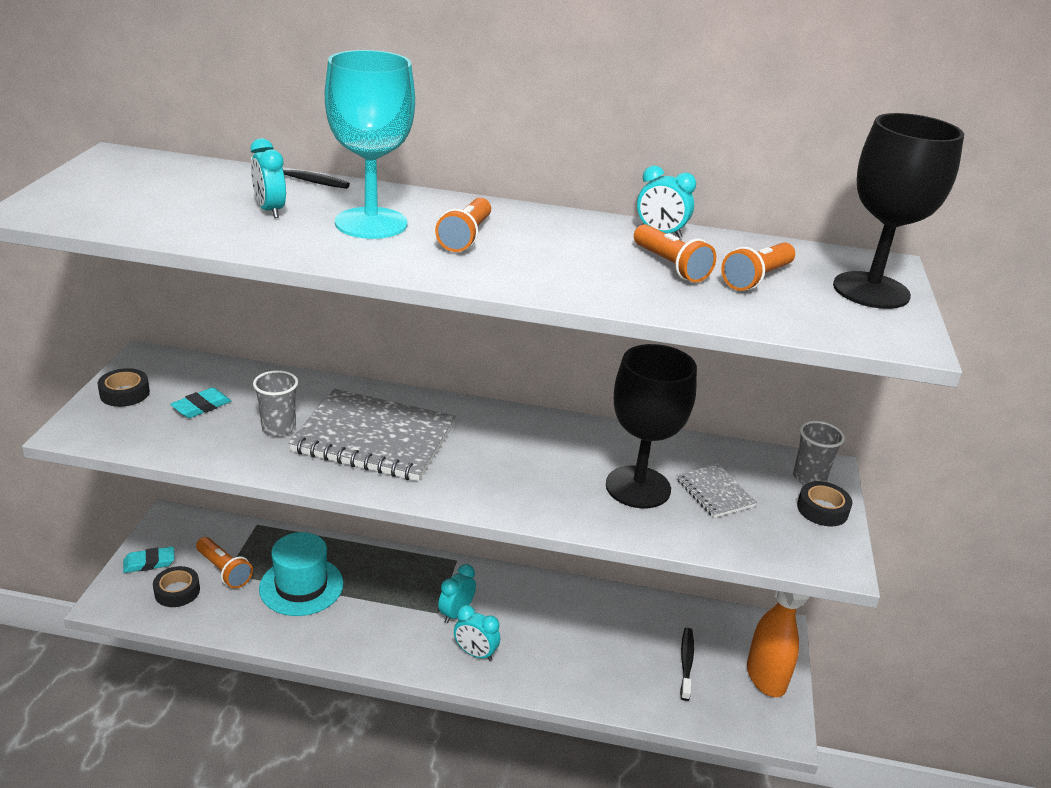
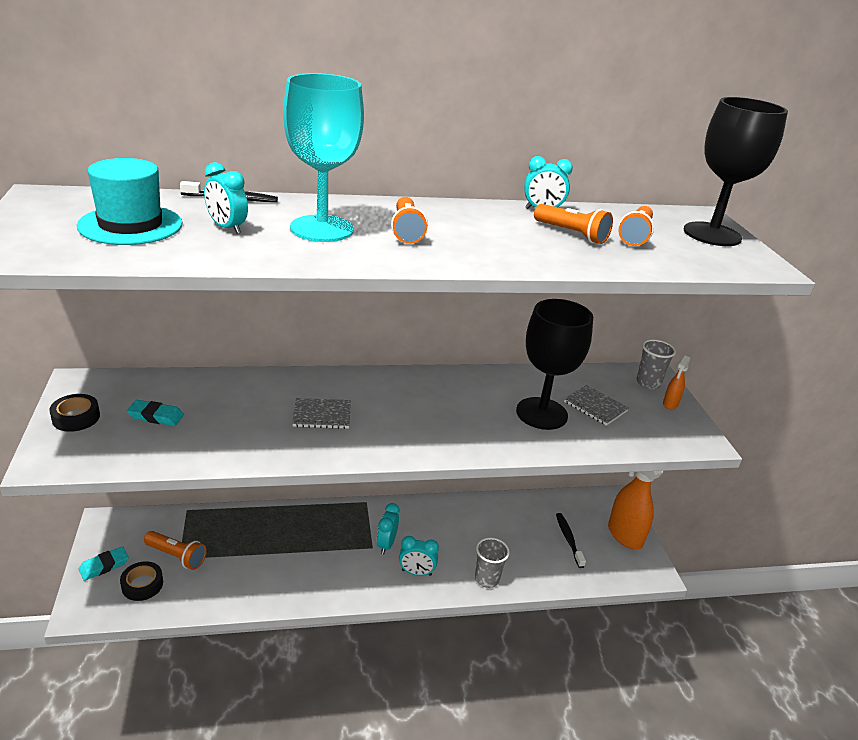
camera: 20 degrees left, 0 degrees up
(201, 406) = (156, 416): turquoise eraser -> turquoise eraser turned 75 degrees clockwise
(278, 428) = (236, 422): grey cup -> grey cup (487, 579)
(301, 586) = (250, 553): turquoise hat -> turquoise hat (130, 225)
(374, 438) = (322, 415): grey notebook -> grey notebook, size x0.48
(822, 509) = (670, 404): black tape -> orange spray bottle

